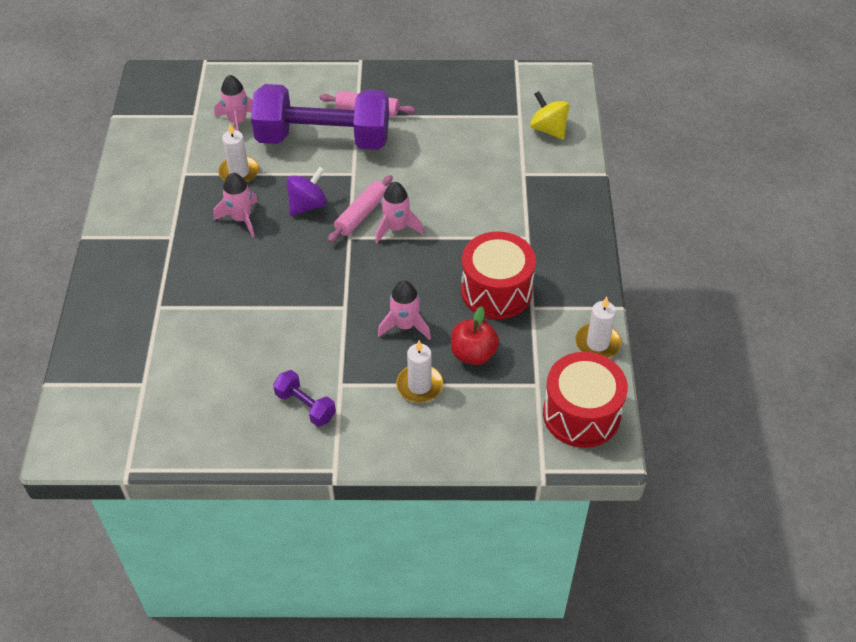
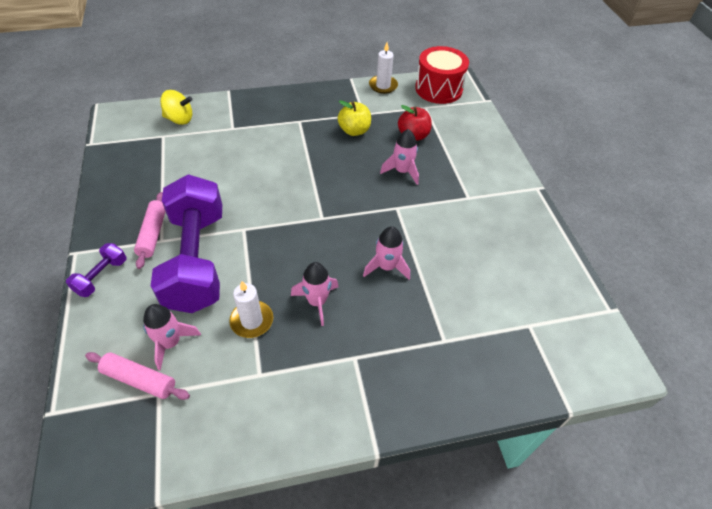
camera: 105 degrees left, 0 degrees up
(305, 406) = (496, 213): purple dumbbell -> purple dumbbell (101, 277)
(307, 205) = (289, 254): purple spinning top -> none
(361, 214) = (294, 214): pink rolling pin -> pink rolling pin (139, 379)
(396, 228) = (305, 190): pink rocket -> pink rocket (386, 267)
(419, 385) = (450, 157): white candle -> none
(496, 291) = (354, 131): red drum -> yellow apple
(548, 129) = (179, 119): yellow spinning top -> yellow spinning top turned 120 degrees counterclockwise

